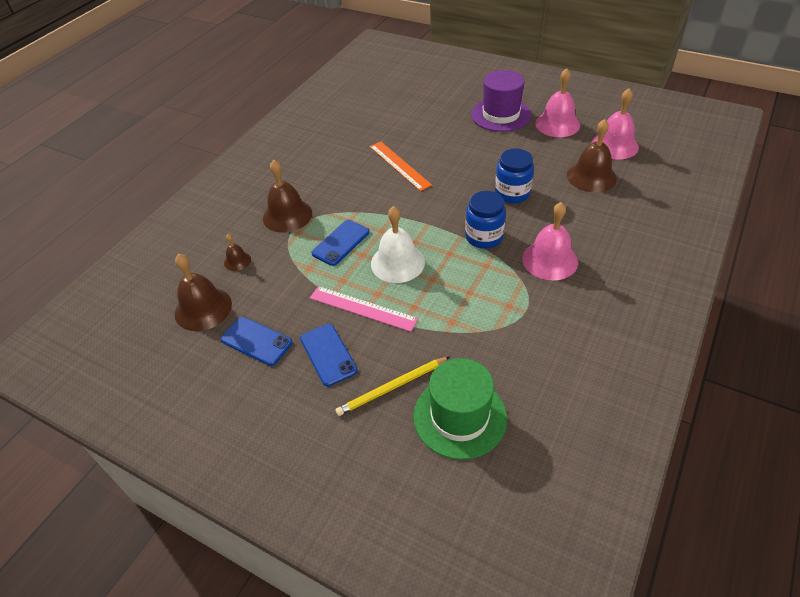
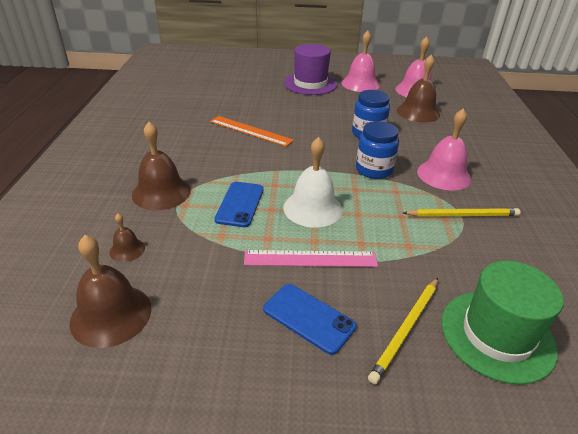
camera: 30 degrees left, 10 degrees down
(256, 341) = (209, 331): blue phone -> none
(529, 307) = (463, 215): none -> yellow pencil

